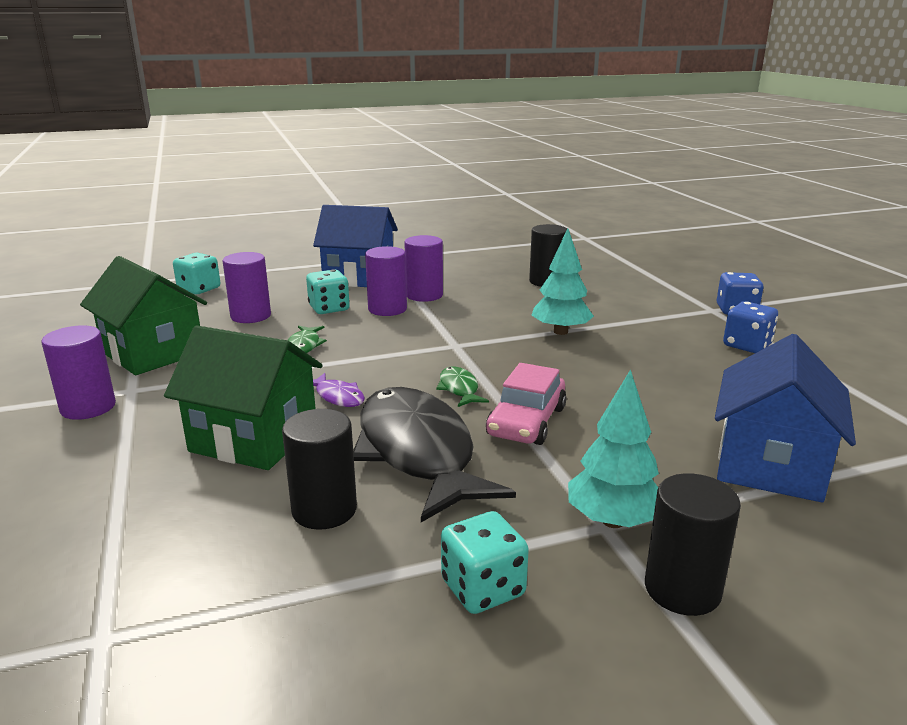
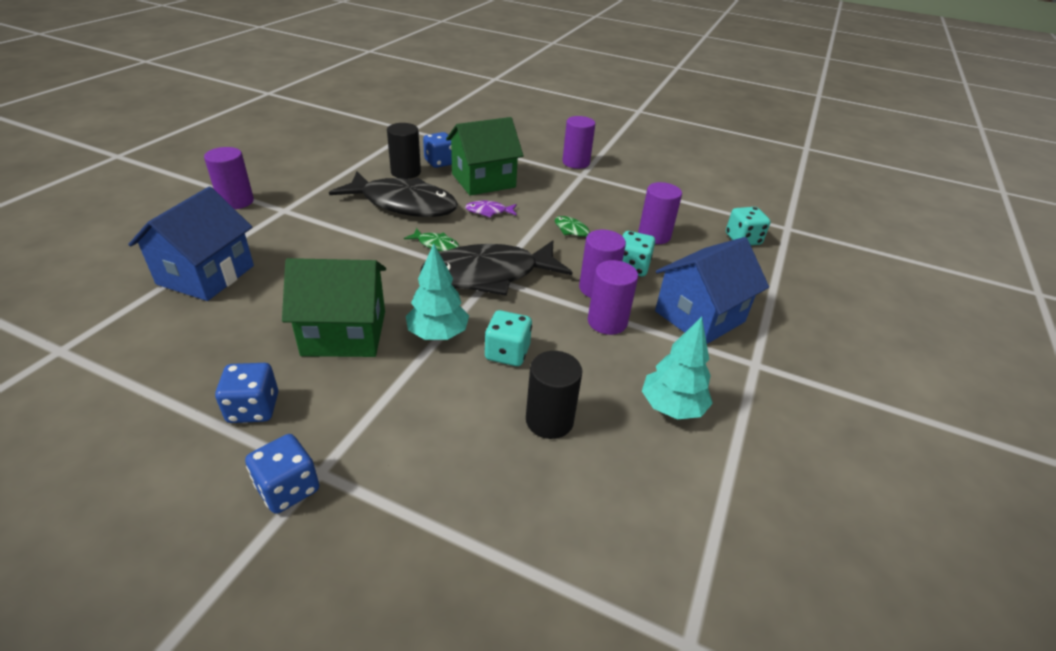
camera: 130 degrees right, 15 degrees up
(153, 353) = (627, 191): green house -> green house (344, 333)
(238, 504) = (440, 162): none -> blue dice
(455, 347) = (488, 275): none -> black fish
(483, 588) = (314, 175): turquoise dice -> turquoise dice (507, 353)
(526, 421) = (371, 242): pink car -> none
(613, 521) = (281, 213): turquoise tree -> turquoise tree (672, 407)
(682, 589) = (236, 201): black cylinder -> purple cylinder
(770, 465) = (206, 275): blue house -> blue house turned 45 degrees clockwise

